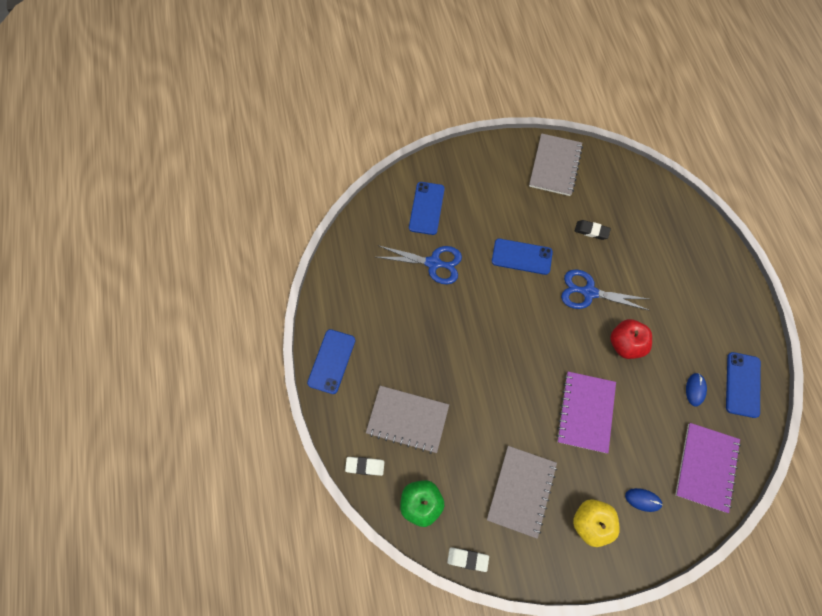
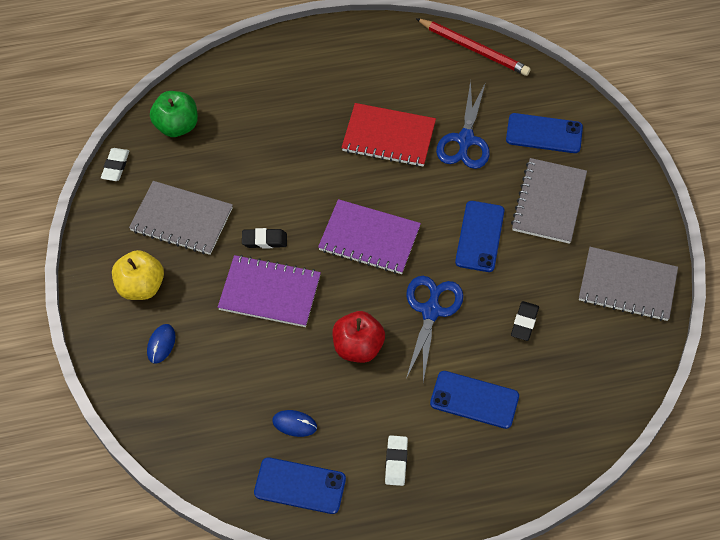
camera: 90 degrees right, 10 degrees down
(331, 361) = (338, 44): blue phone -> blue phone (474, 400)
(342, 253) = (473, 49): none -> red pencil
(365, 466) = (219, 76): white eraser -> white eraser (396, 462)
(407, 419) = (268, 114): grey notebook -> grey notebook (548, 202)
(431, 320) = (388, 137): none -> red notebook
(537, 418) = (264, 240): none -> black eraser
(706, 467) = (194, 422): purple notebook -> purple notebook (369, 239)

